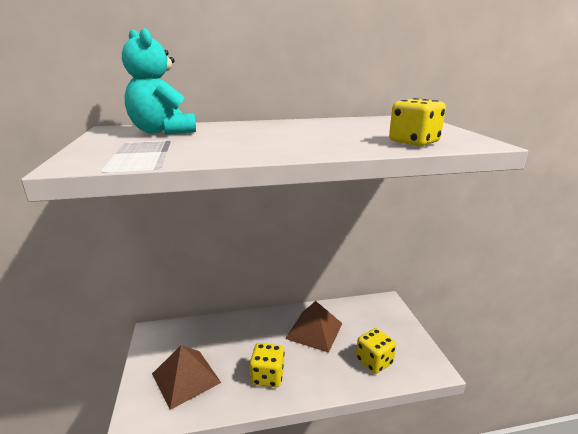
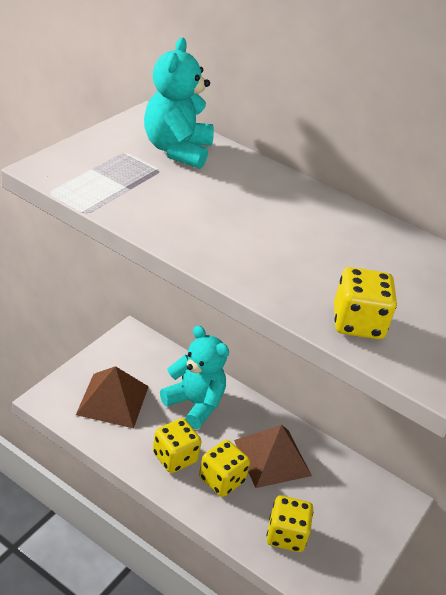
camera: 40 degrees right, 15 degrees up
(239, 338) = (194, 404): none -> turquoise teddy bear
(308, 364) = (222, 480): none -> yellow dice

